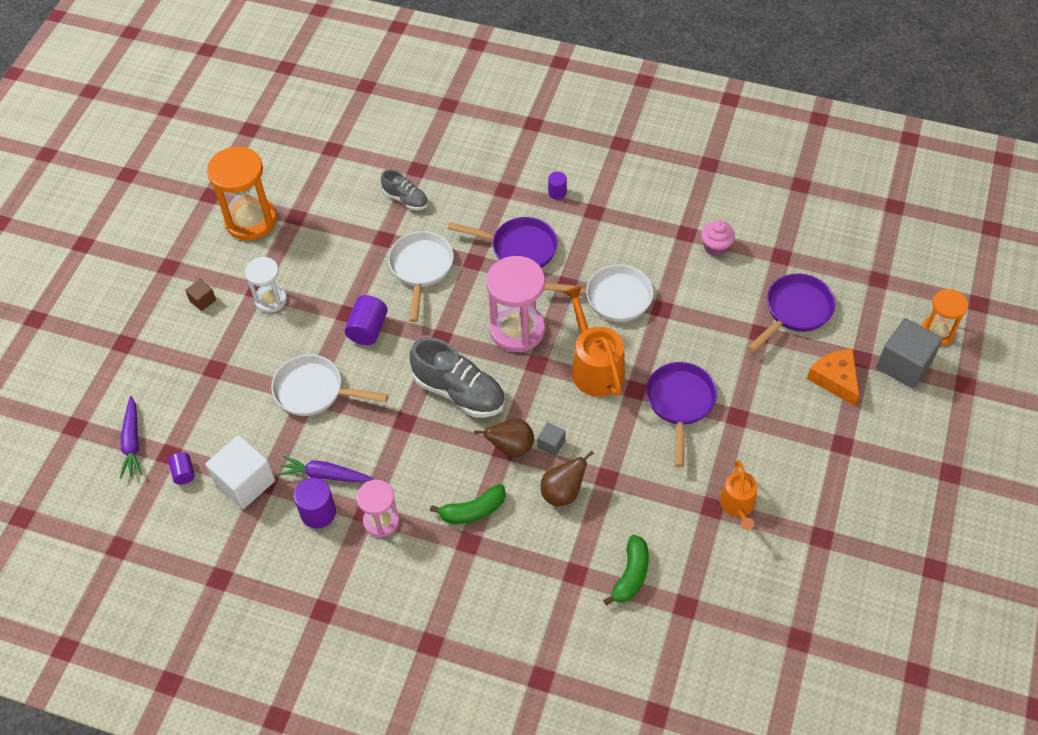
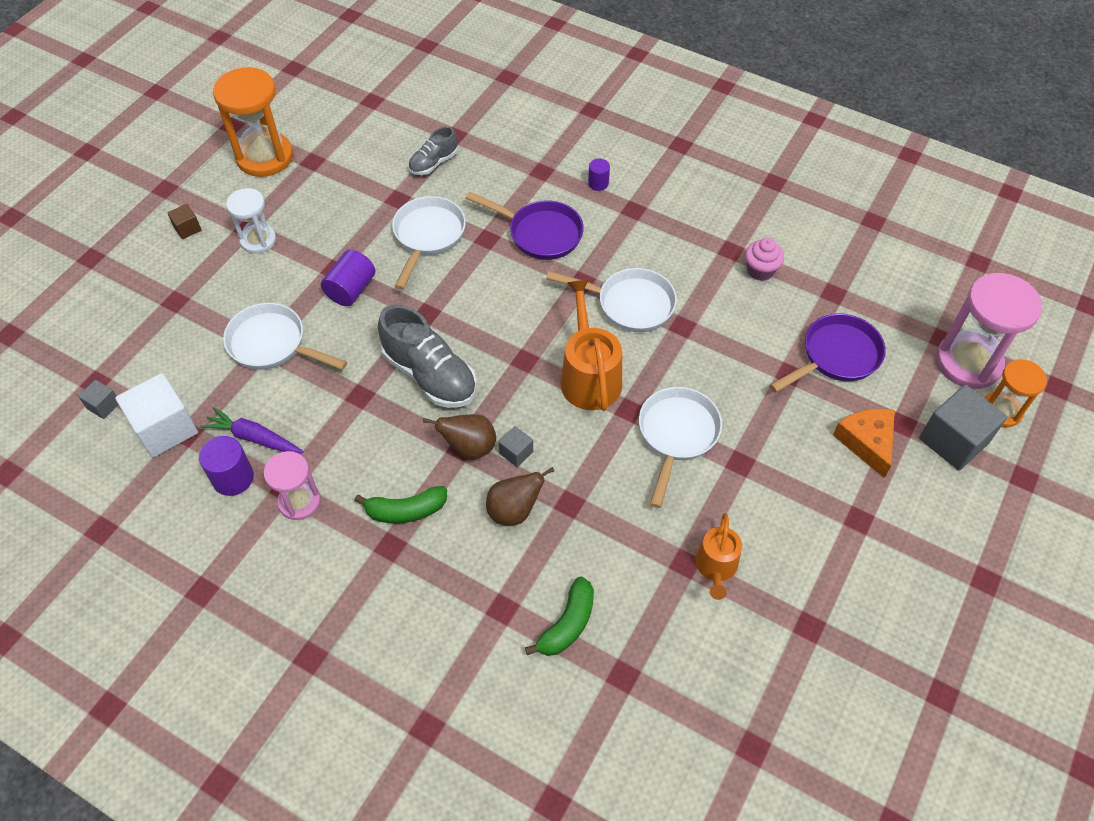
camera: 10 degrees right, 0 degrees up
(132, 442) = (62, 362): purple carrot -> none
(184, 473) = (103, 405): purple cylinder -> grey cube
(406, 199) = (433, 163): grey shoe -> grey shoe turned 90 degrees clockwise
(517, 329) = (514, 319): pink hourglass -> pink hourglass (968, 362)
(680, 403) = (676, 435): purple pan -> white pan

